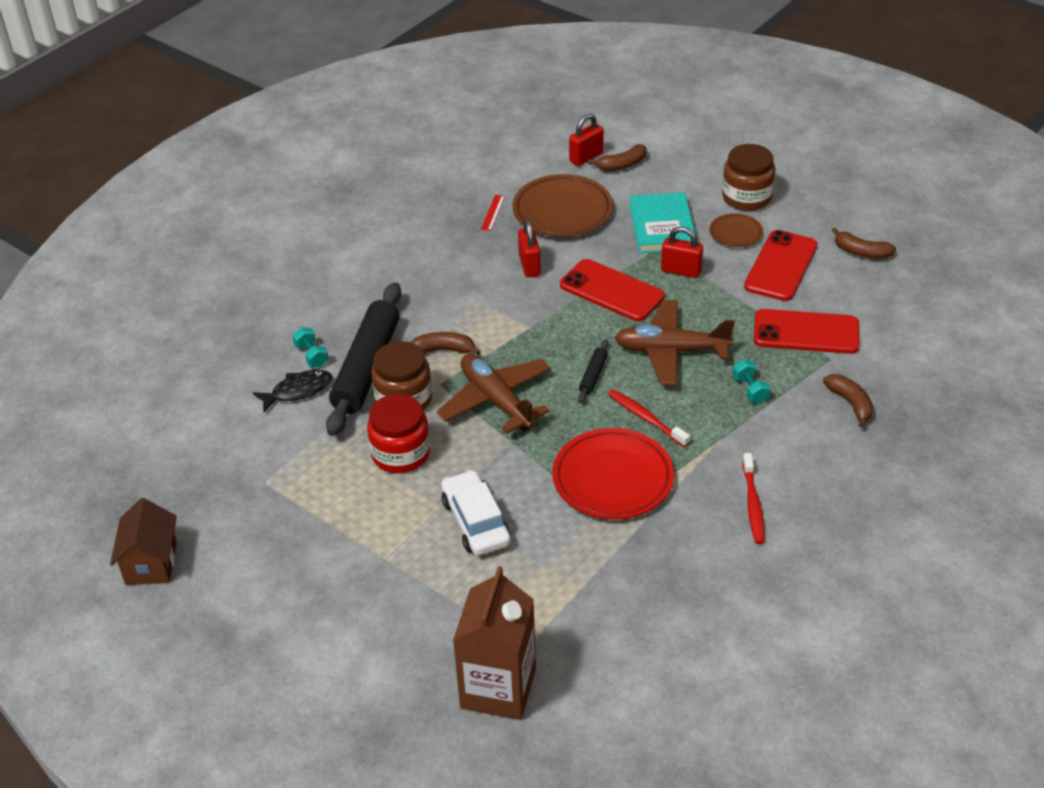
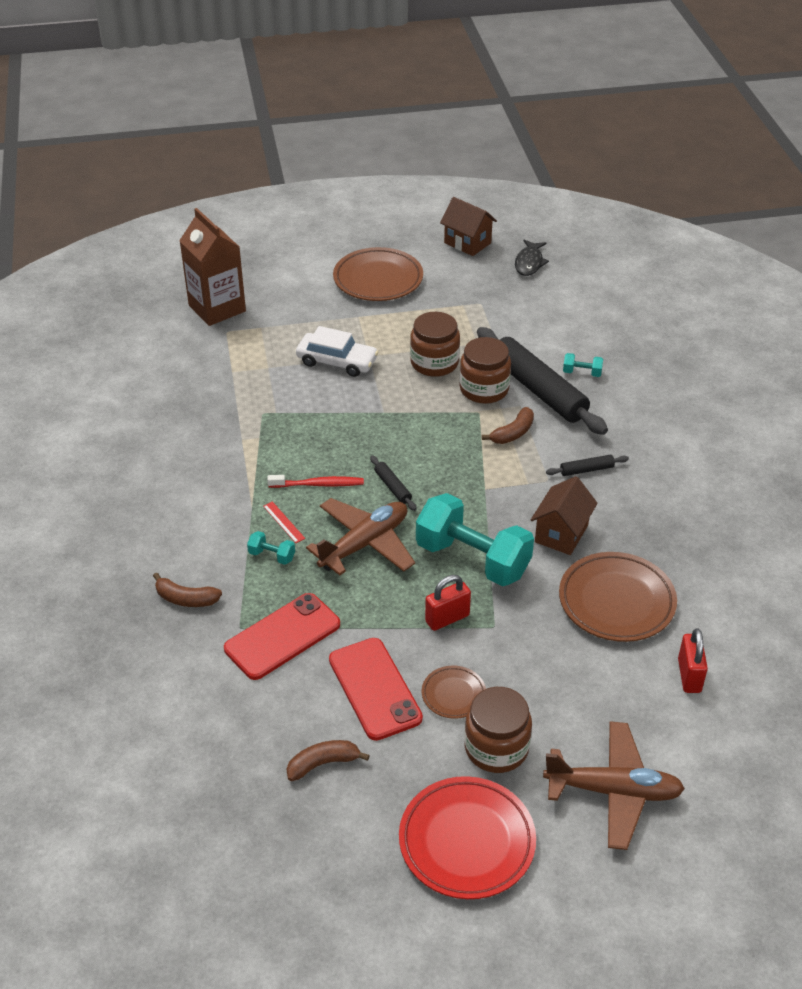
camera: 130 degrees right, 0 degrees up
(298, 391) = (551, 351): black fish -> black fish (529, 263)
(300, 589) = (378, 279): none -> brown plate
(401, 453) = (434, 363): red jar -> brown jar
(441, 289) = (586, 470): none -> black rolling pin
(492, 213) = (662, 557): red ruler -> red ruler (284, 522)
(496, 401) = (428, 427): brown plane -> brown plane (613, 791)
(529, 265) = (561, 534): red padlock -> brown house
(611, 291) = (472, 559): red phone -> turquoise dumbbell
(612, 479) = (290, 434): red plate -> red plate (467, 841)
(622, 165) = (649, 693): brown banana -> none
(662, 226) = (520, 651): turquoise book -> none
(753, 504) = (182, 480): red toothbrush -> none

